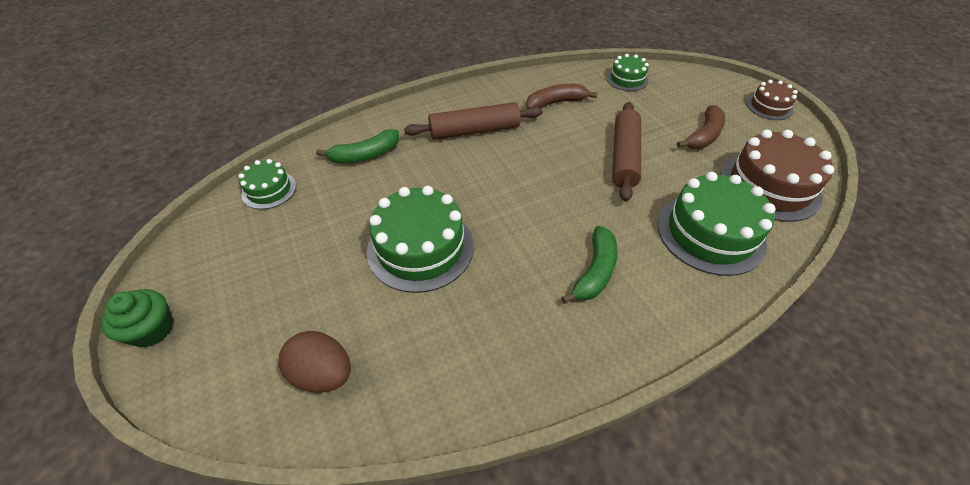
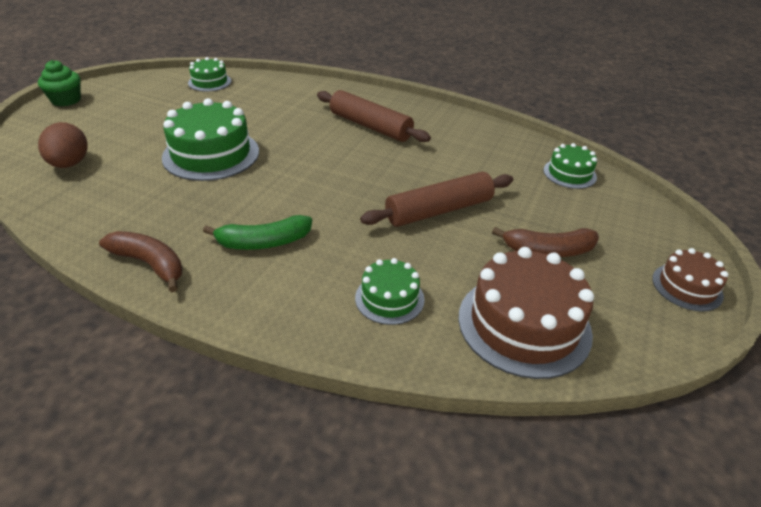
camera: 50 degrees right, 10 degrees down
(365, 155) = (283, 97): green banana -> none
(555, 103) = (465, 148): brown banana -> brown banana (150, 264)
(710, 233) = (389, 298): green cake -> green cake, size x0.55

